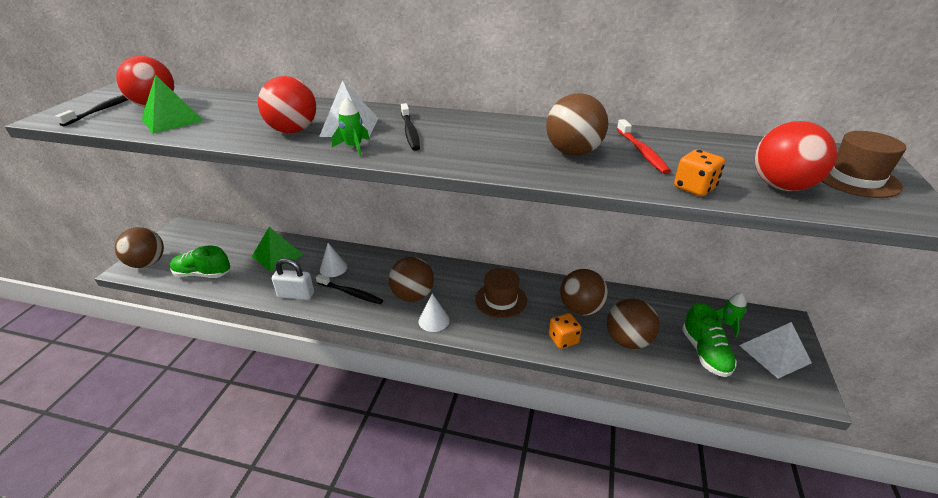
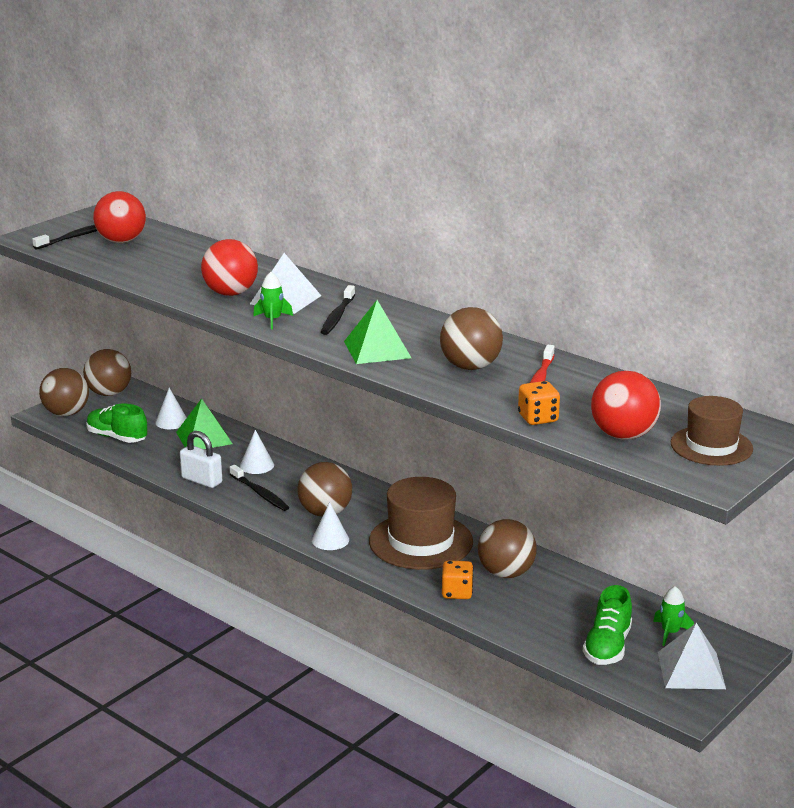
camera: 25 degrees right, 10 degrees down
(172, 120) = (130, 260): green pyramid -> green pyramid (377, 349)
(243, 248) = (171, 421): none -> white cone
(501, 300) = (420, 541): brown hat -> brown hat, size x1.58
(628, 341) = (529, 613): brown ball -> brown ball (109, 393)

